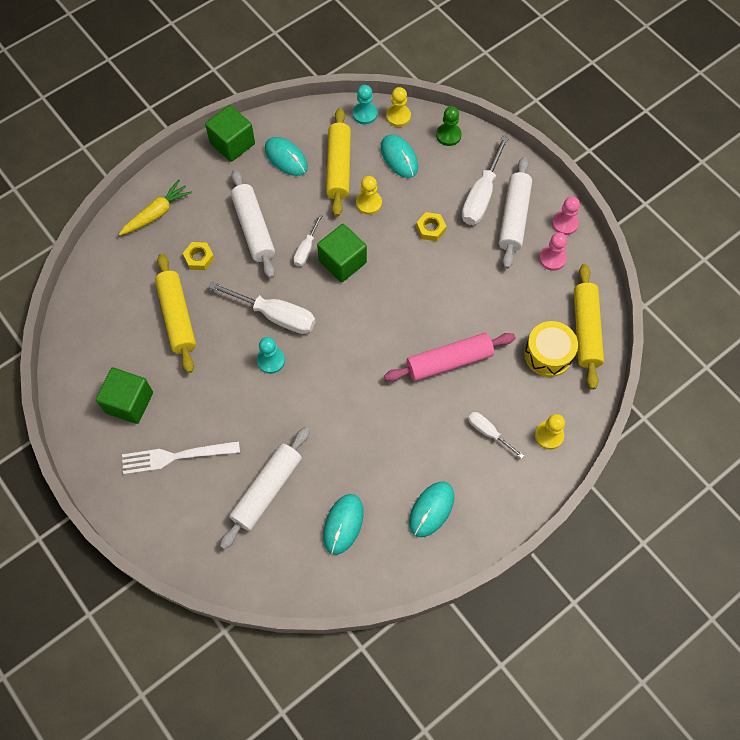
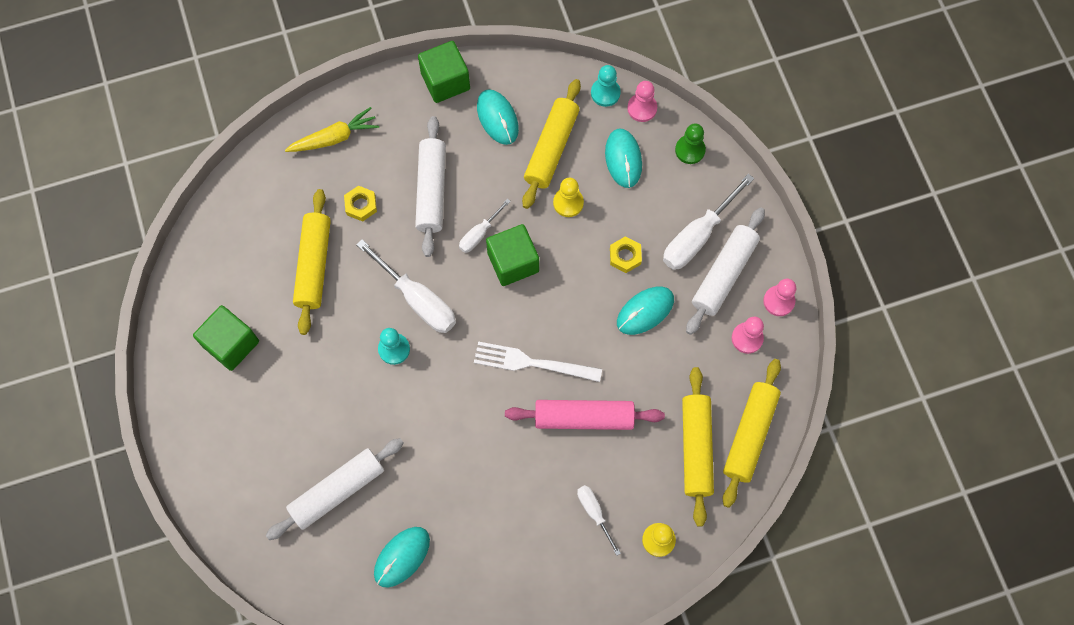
camera: 20 degrees right, 5 degrees up
(176, 456) = (258, 420): white fork -> white fork (532, 363)
(398, 116) = (642, 108): yellow pawn -> pink pawn
(431, 509) = (500, 575): turquoise mouse -> turquoise mouse (645, 311)
(548, 354) = (696, 448): yellow drum -> yellow rolling pin

